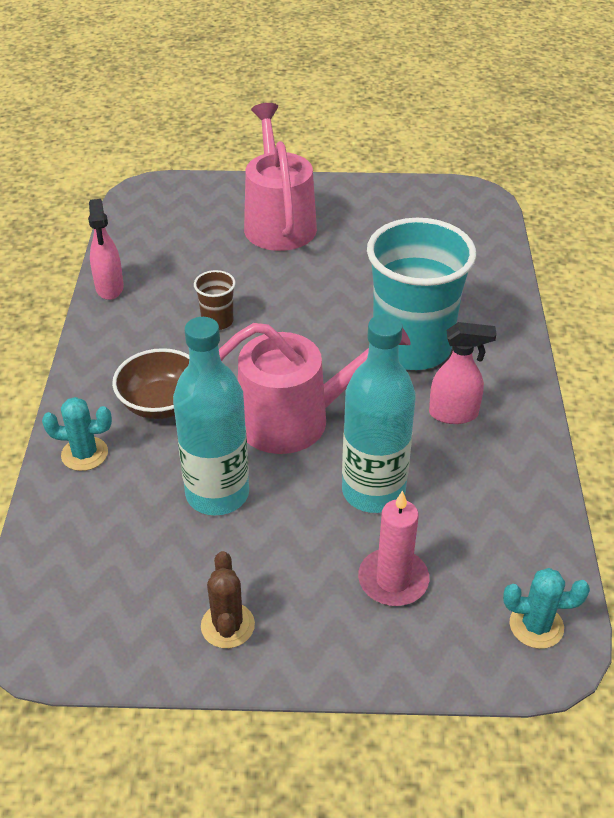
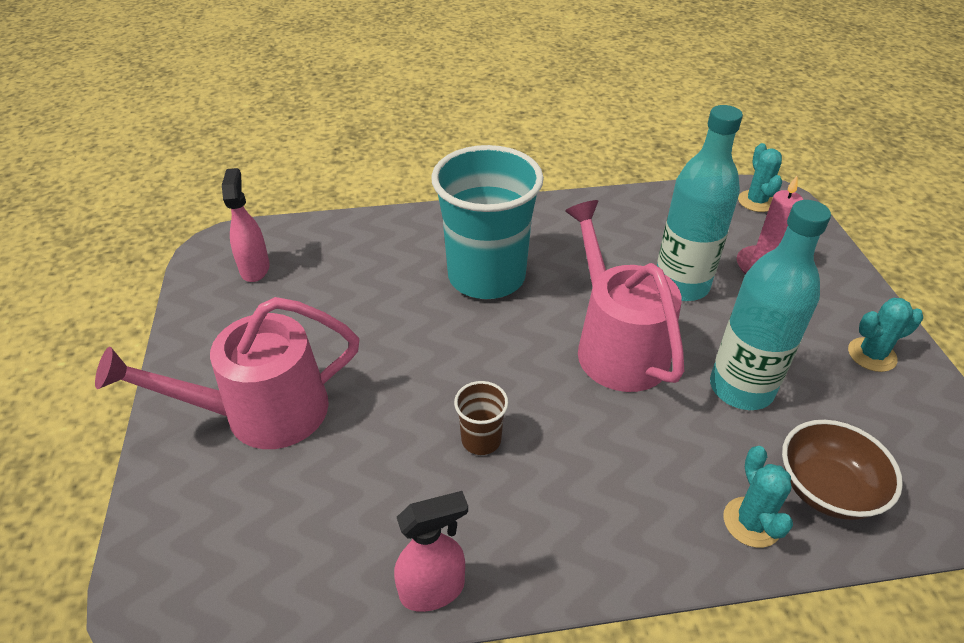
camera: 100 degrees left, 0 degrees up
(161, 403) = (641, 464): brown bowl -> brown bowl (826, 489)
(227, 625) = (872, 355): brown cactus -> turquoise cactus
(454, 414) = (568, 246): pink spray bottle -> pink spray bottle (255, 268)

